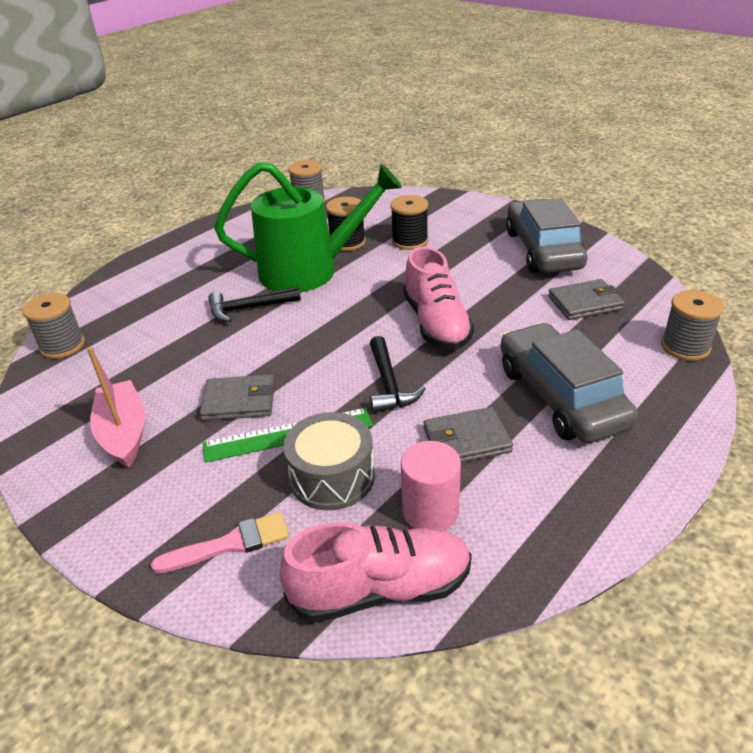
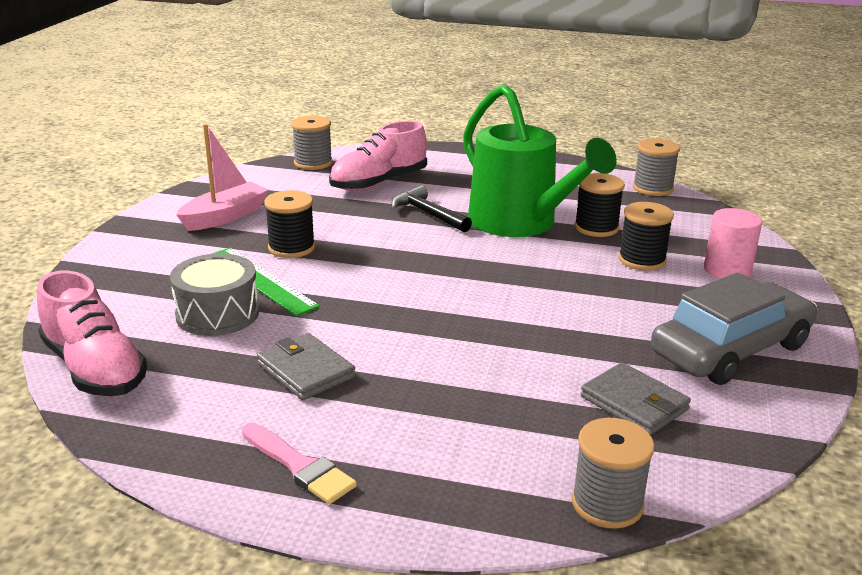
camera: 60 degrees right, 10 degrees down
(230, 544) = (123, 292): pink brush -> pink brush (300, 466)
(239, 401) = (291, 248): grey wallet -> black spool
(388, 384) = (365, 309): black hammer -> none
(430, 511) = (196, 372): pink cylinder -> pink cylinder (727, 270)
(436, 324) = (491, 312): pink shoe -> pink shoe (379, 183)
(561, 396) = (418, 417): grey car -> none

